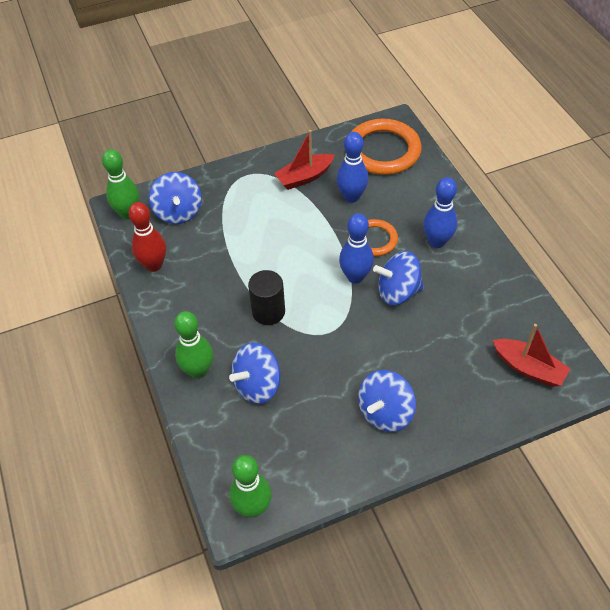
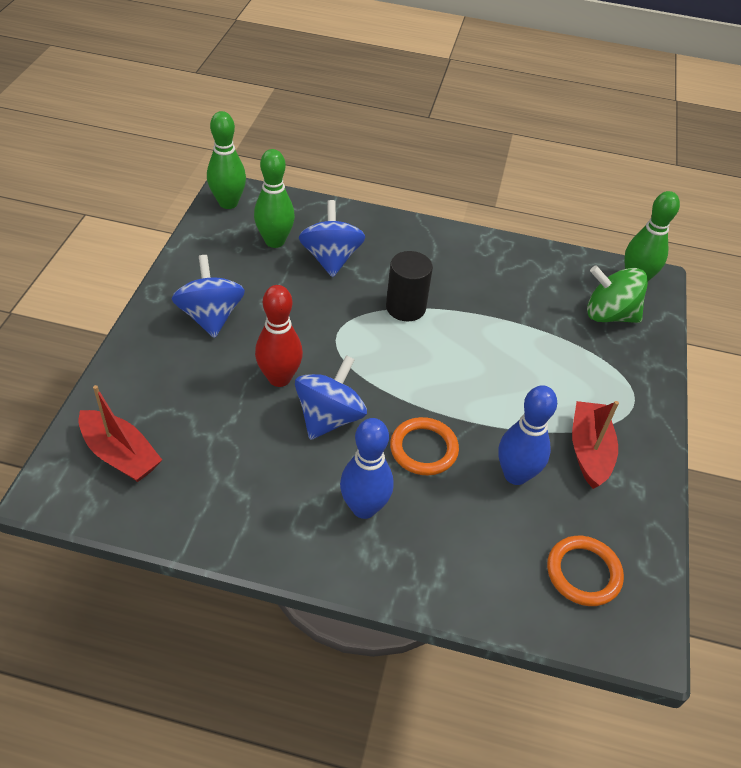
camera: 120 degrees right, 5 degrees down
(154, 265) = (541, 265): red bowling pin -> red bowling pin (279, 378)
(178, 212) = (609, 315): blue spinning top -> green spinning top
(198, 371) = (384, 234): green bowling pin -> green bowling pin (275, 241)
(355, 277) = (385, 396): blue bowling pin -> none
(383, 151) = (583, 573): orange ring -> orange ring, size x0.56
(528, 368) = (120, 454): red boat -> red boat turned 120 degrees counterclockwise

